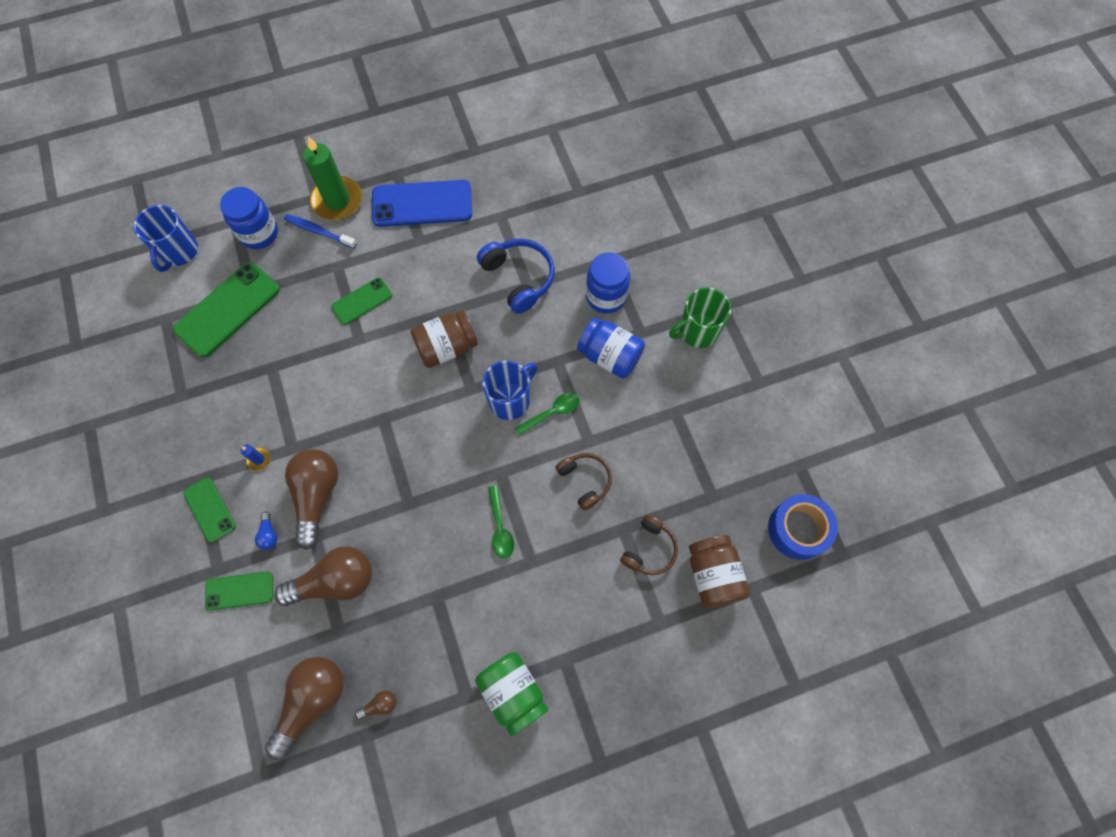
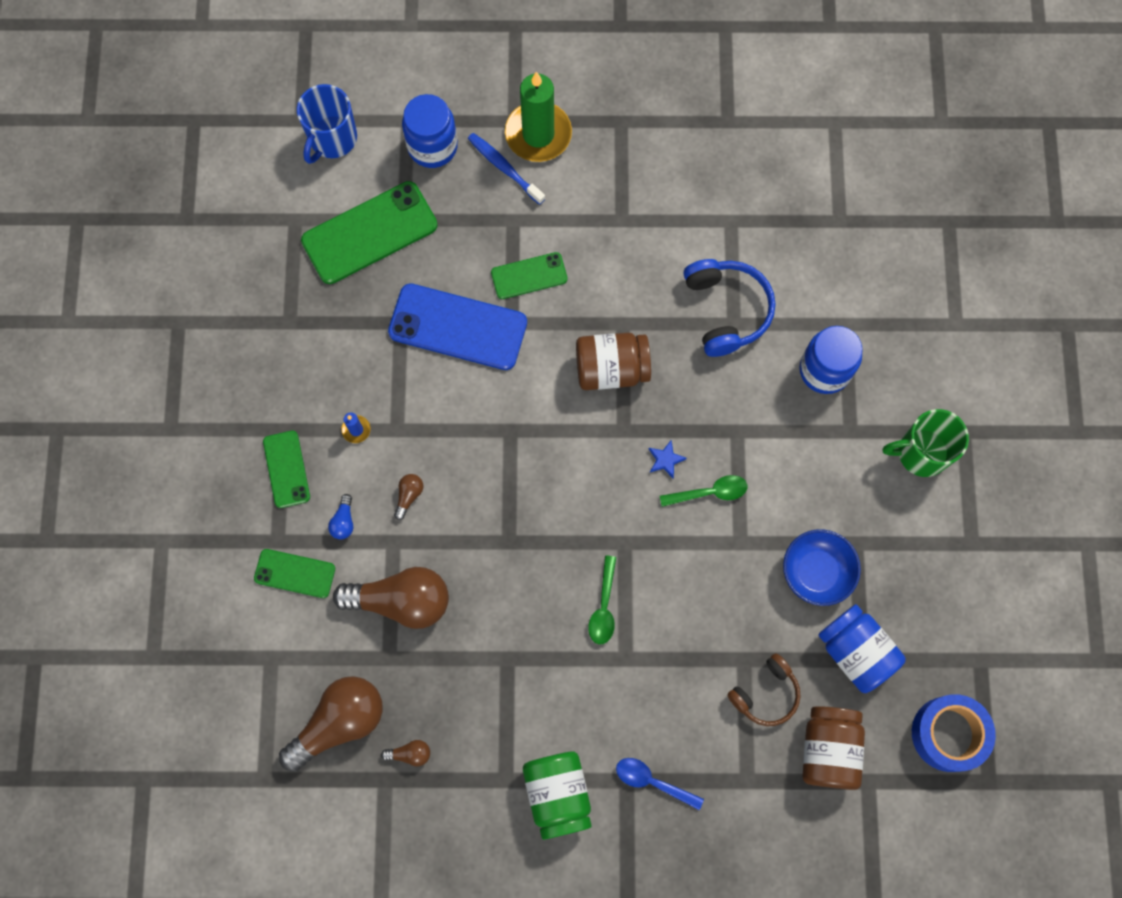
camera: 20 degrees right, 5 degrees up
(317, 496) = (409, 496): brown light bulb -> brown light bulb, size x0.42
(422, 204) = (640, 173): blue phone -> blue phone (458, 327)
(510, 400) = (665, 460): blue mug -> blue star
(585, 481) = (719, 587): brown headphones -> none
(585, 652) = (652, 781): none -> blue spoon
(609, 356) = (802, 447): blue jar -> blue jar (855, 652)
(654, 443) = (816, 572): none -> blue bowl

